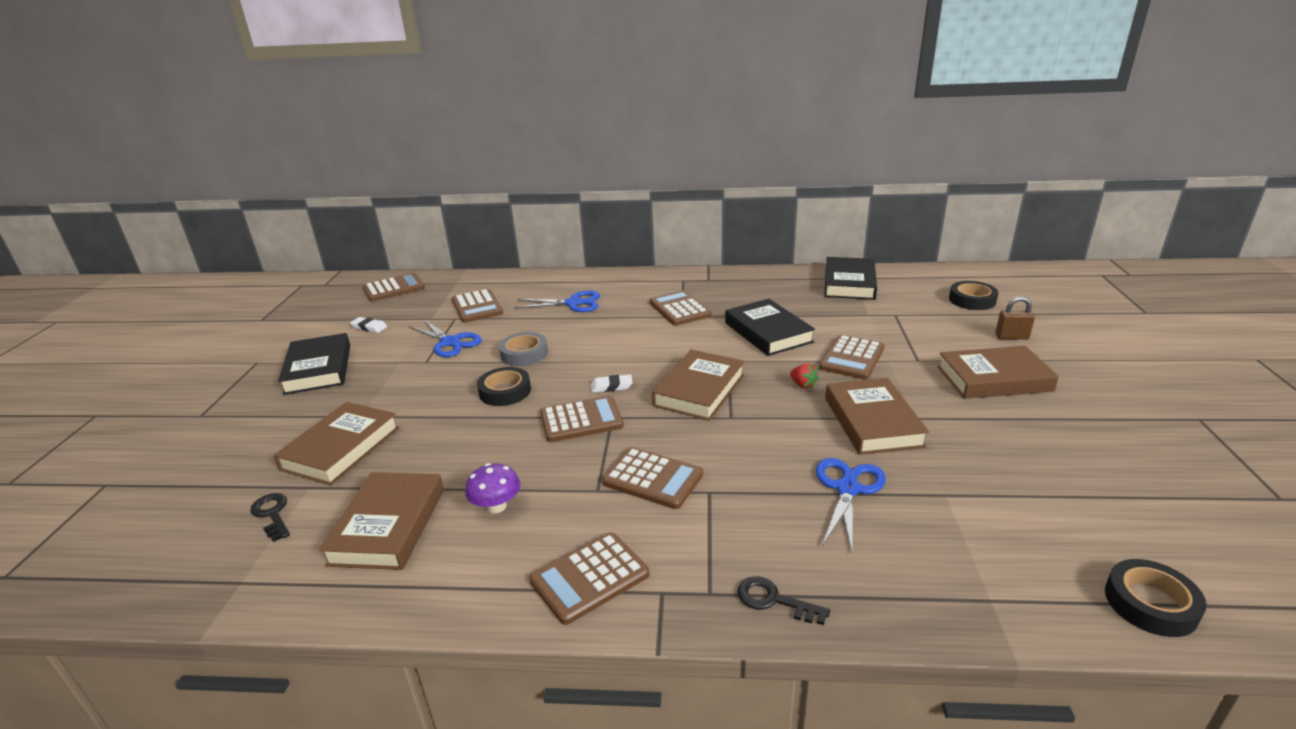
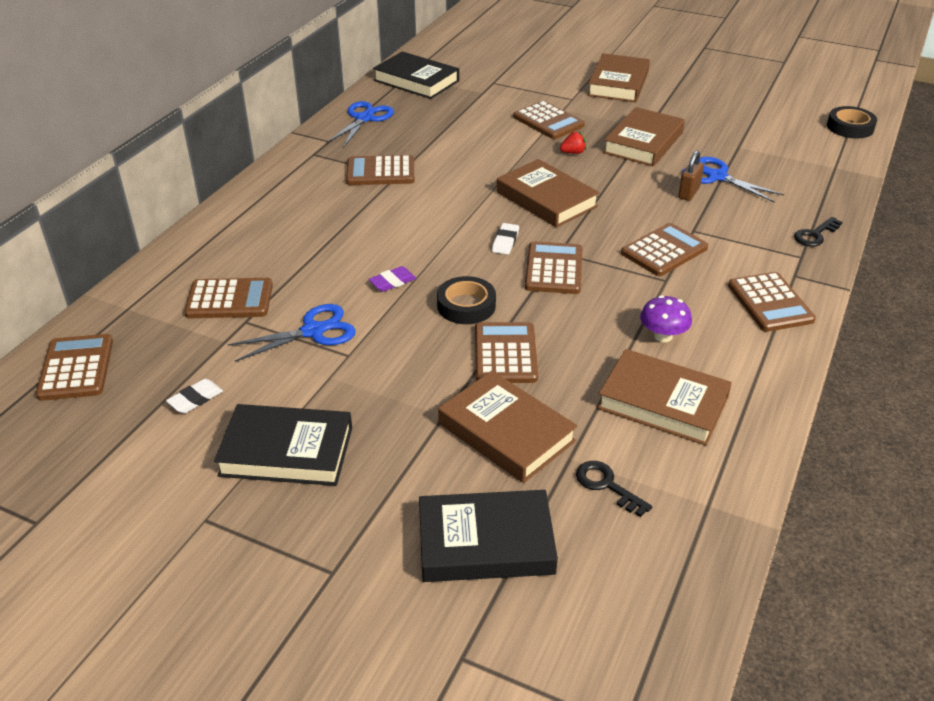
camera: 70 degrees left, 10 degrees up
(272, 514) = (607, 485): black key -> black key turned 60 degrees clockwise
(444, 424) = (505, 354): none -> brown calculator
(524, 354) = (392, 282): grey tape -> purple eraser
(573, 303) = (297, 230): blue scissors -> blue scissors (364, 118)
(768, 332) = (472, 142): black book -> black book (485, 542)
(872, 422) = (643, 142): brown book -> brown book turned 75 degrees counterclockwise
(972, 300) = (498, 48): black tape -> none
(1011, 337) = (567, 57): brown padlock -> brown padlock (688, 193)

